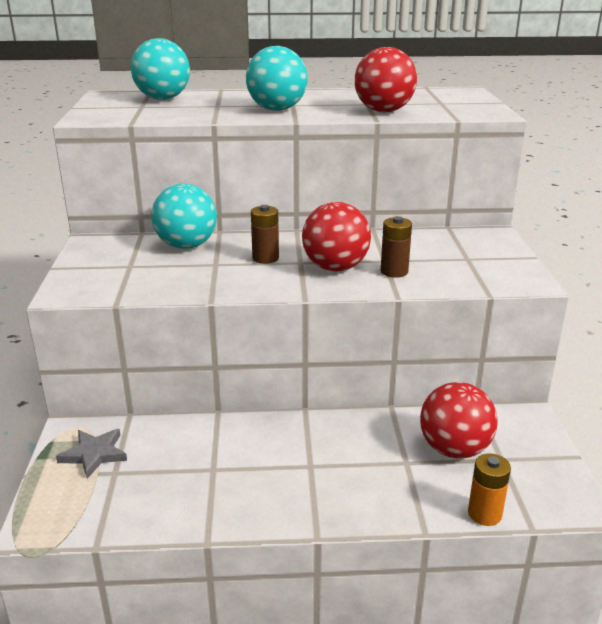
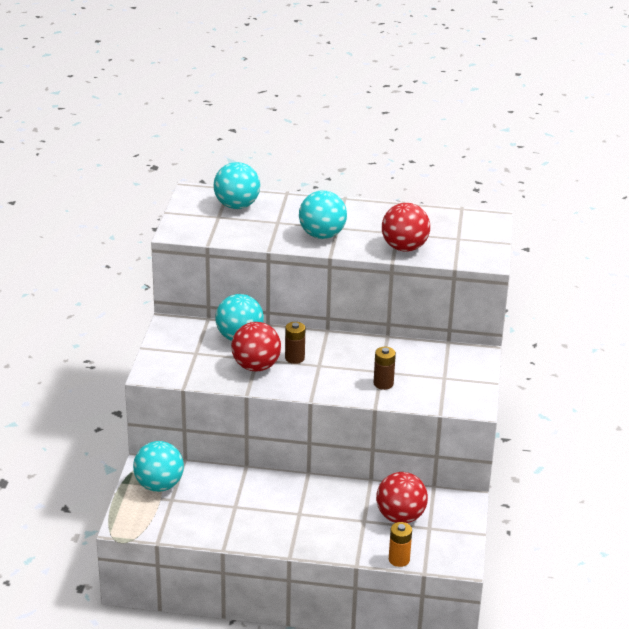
camera: 10 degrees right, 5 degrees up
(94, 454) = (159, 485): grey star -> turquoise ball
(335, 268) = (342, 374): red ball -> red ball (256, 366)

